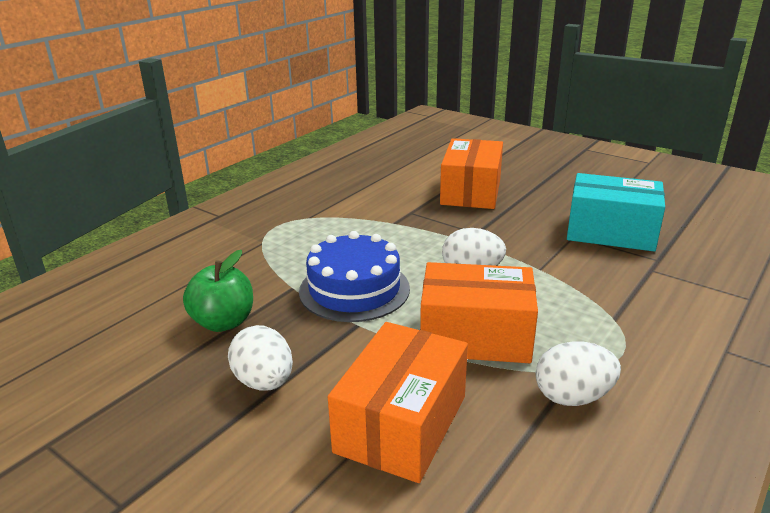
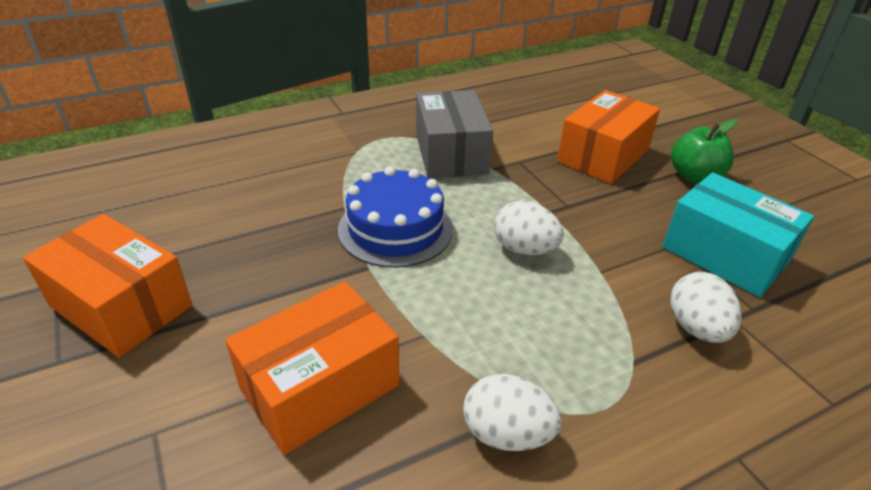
camera: 25 degrees right, 10 degrees up
(223, 322) = (261, 222): green apple -> green apple (694, 176)
(264, 382) = (245, 294): white egg -> white egg (696, 328)
(349, 221) = (451, 153): none -> grey box
(475, 336) = (466, 323): orange box -> orange box (121, 306)

